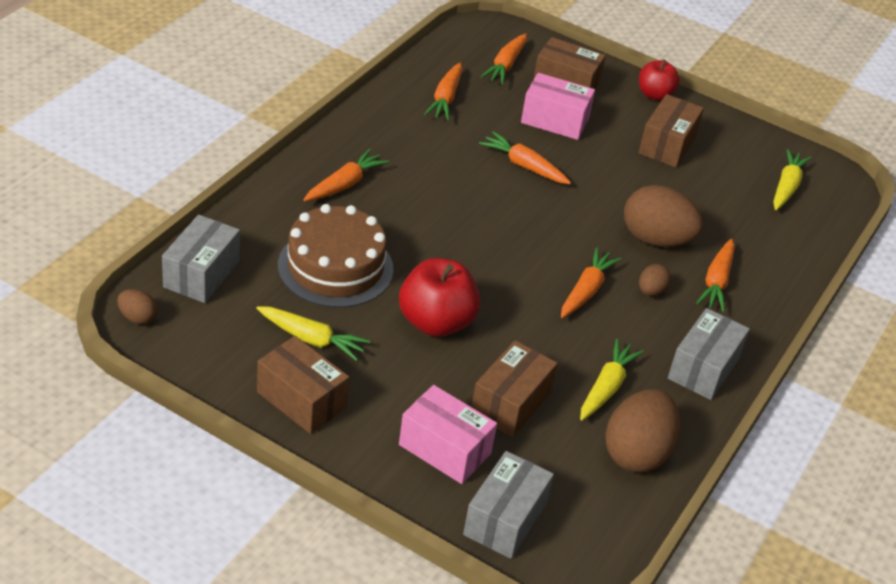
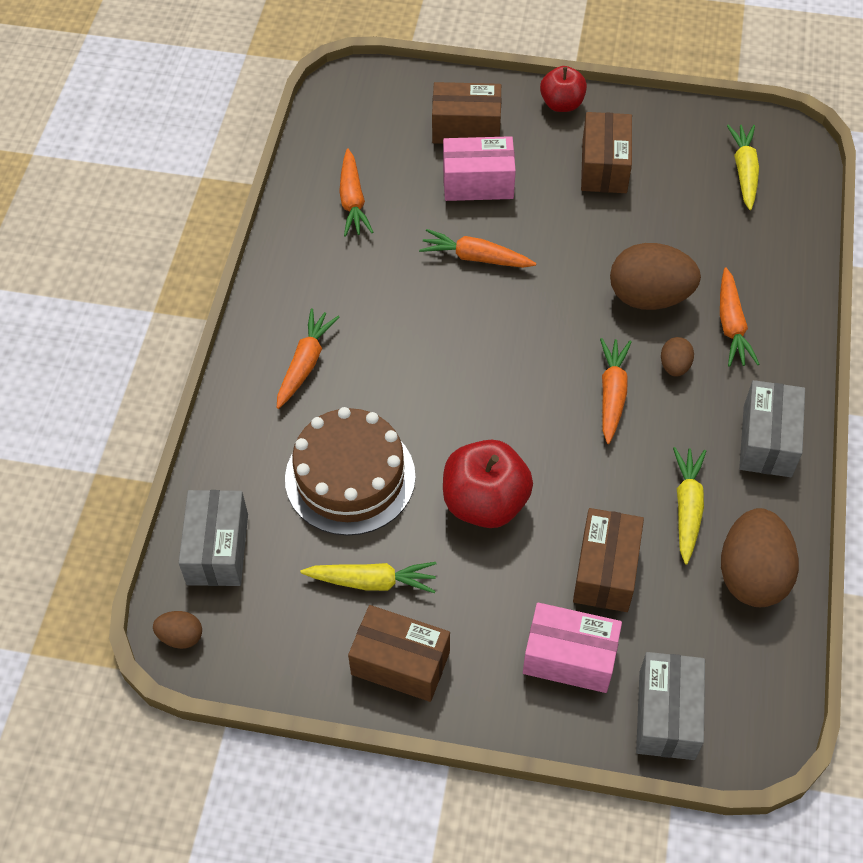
camera: 15 degrees left, 15 degrees up
(506, 65) = (393, 128): orange carrot -> none

